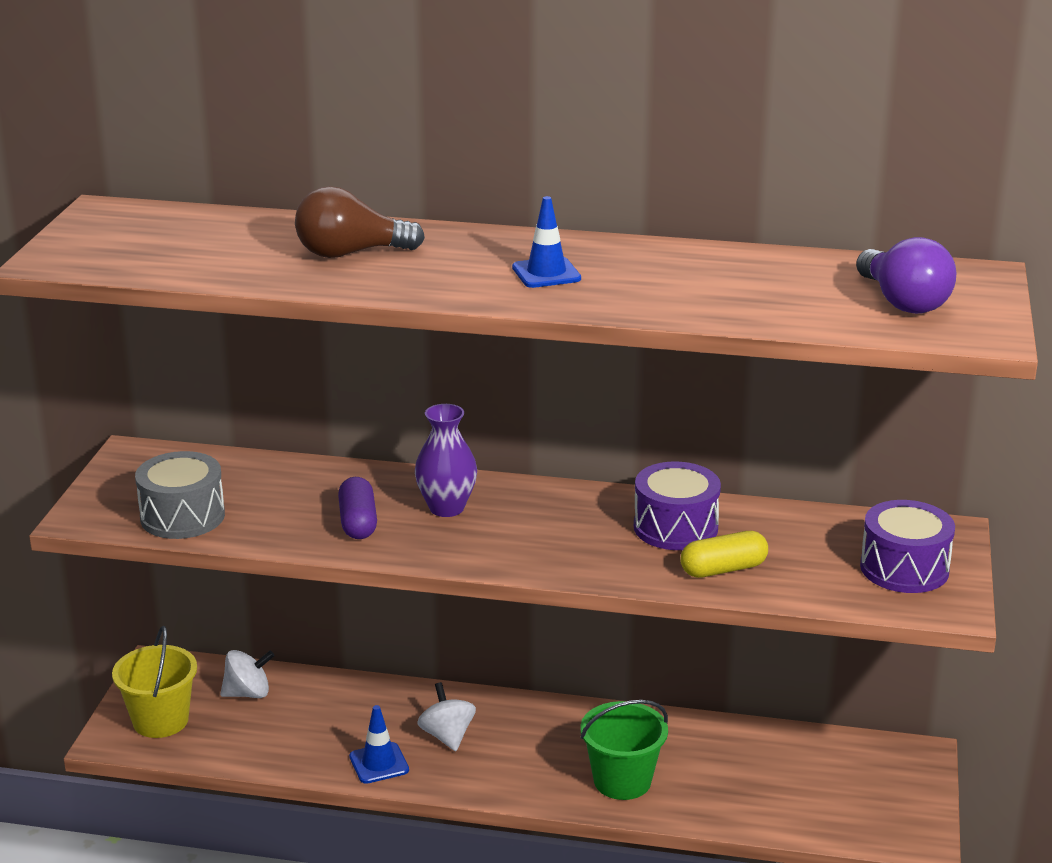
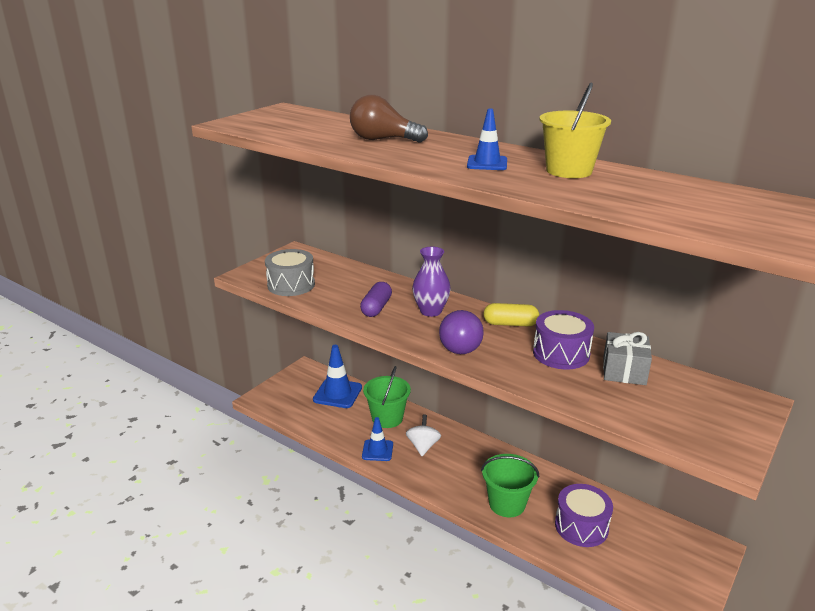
camera: 25 degrees right, 0 degrees up
(160, 720) = (287, 396): yellow bucket -> yellow bucket (569, 171)
(248, 693) = (337, 393): white spinning top -> blue traffic cone
(361, 709) = (387, 418): none -> green bucket
(723, 569) = (576, 387): yellow capsule -> yellow capsule (510, 324)
(771, 531) = (624, 371): none -> grey gift
(903, 302) = (732, 214): purple light bulb -> purple light bulb (460, 344)
(904, 568) = (708, 419): purple drum -> purple drum (581, 526)

